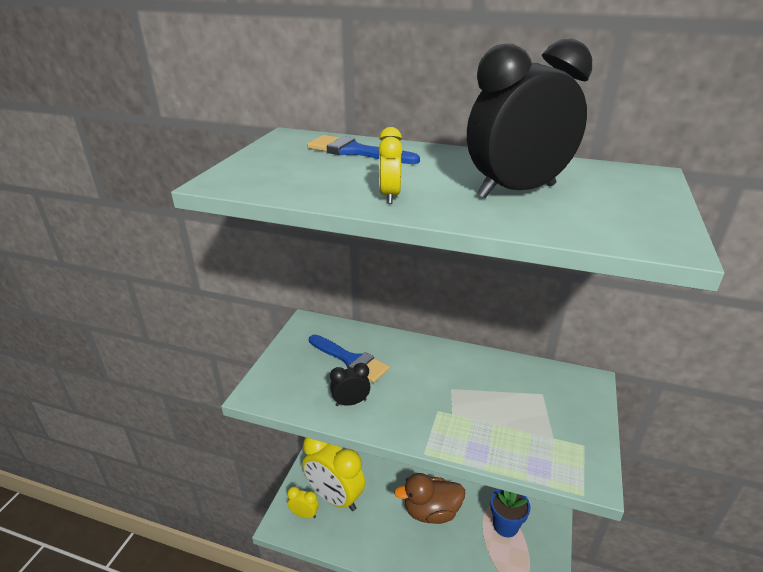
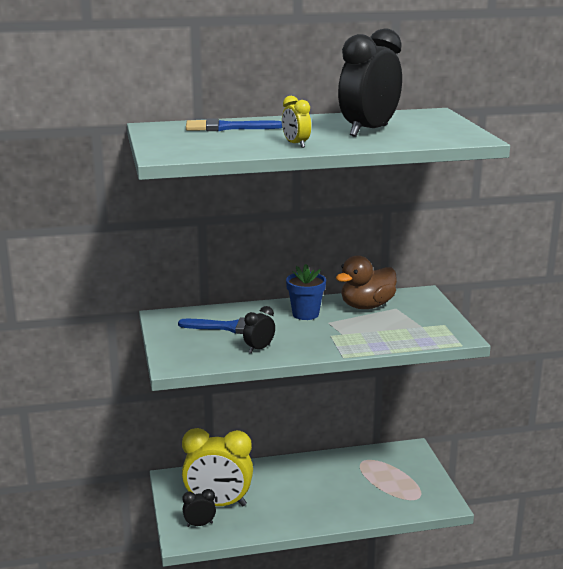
camera: 30 degrees left, 10 degrees down
(304, 514) = (199, 524): yellow clock -> black clock
(431, 511) = (314, 482): brown duck -> brown duck (367, 306)
(505, 525) = (382, 469): blue flower pot -> blue flower pot (305, 314)

